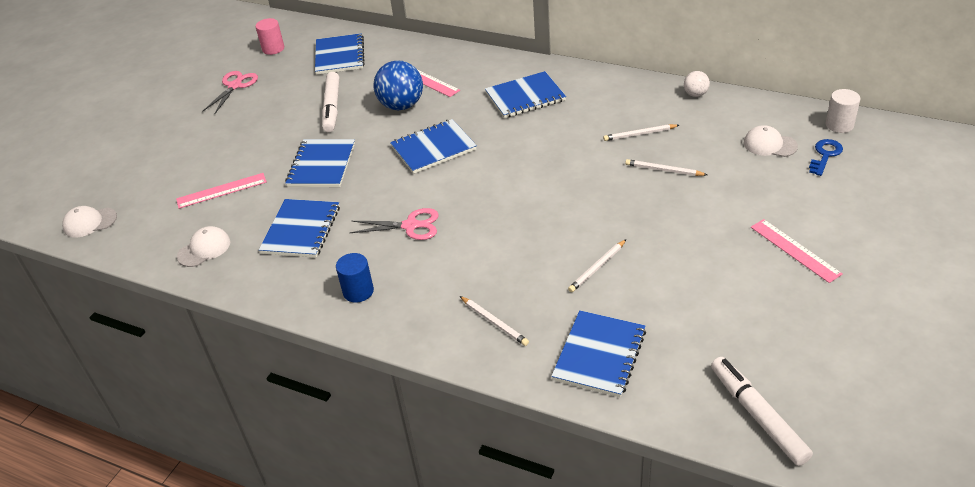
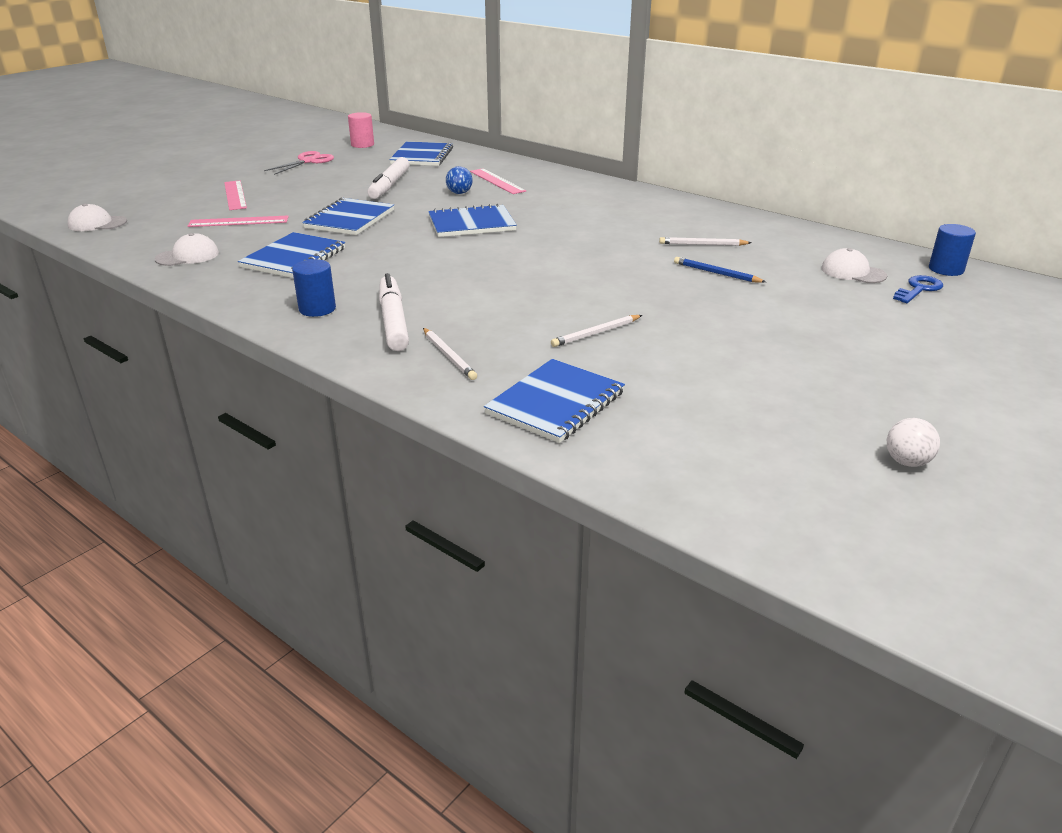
camera: 10 degrees right, 10 degrees down
(401, 105) = (459, 193): blue ball -> blue ball, size x0.51
(410, 226) = (408, 271): pink scissors -> none
(525, 97) = (591, 204): blue notebook -> none
(664, 170) = (716, 273): white pencil -> blue pencil
(695, 94) = (782, 226): white ball -> white ball (907, 462)
(757, 415) = (731, 493): white marker -> white marker (393, 321)
(795, 250) = (848, 357): pink ruler -> pink ruler (235, 195)
(839, 125) = (946, 269): white cylinder -> blue cylinder

